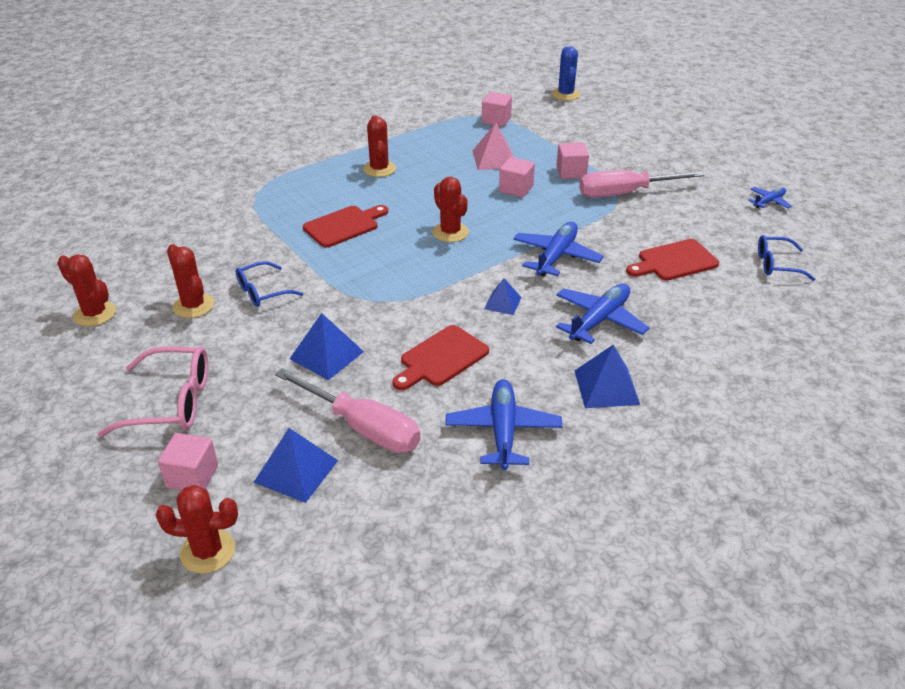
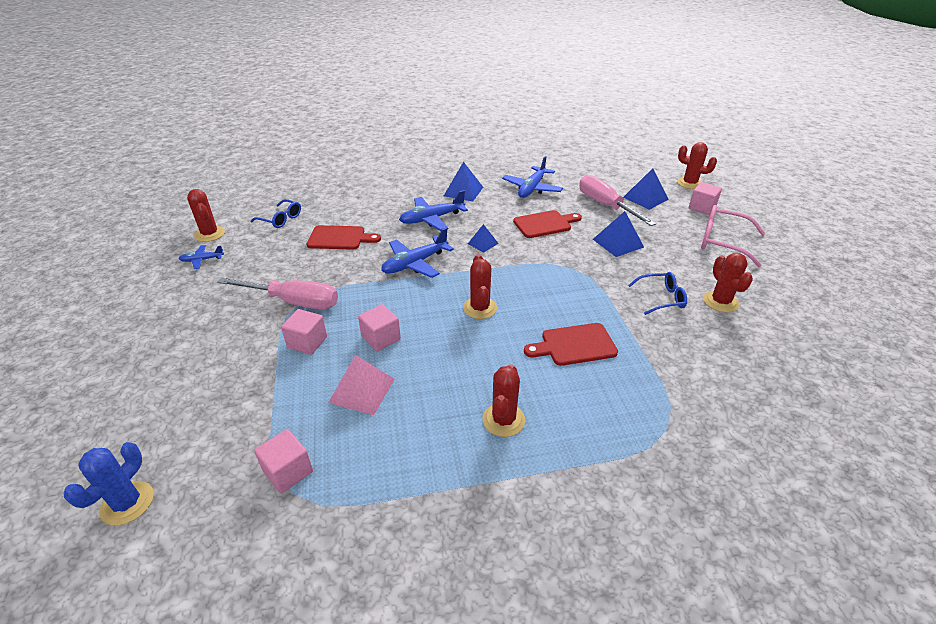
camera: 155 degrees left, 0 degrees up
(95, 314) = (808, 317): red cactus -> red cactus (210, 234)

